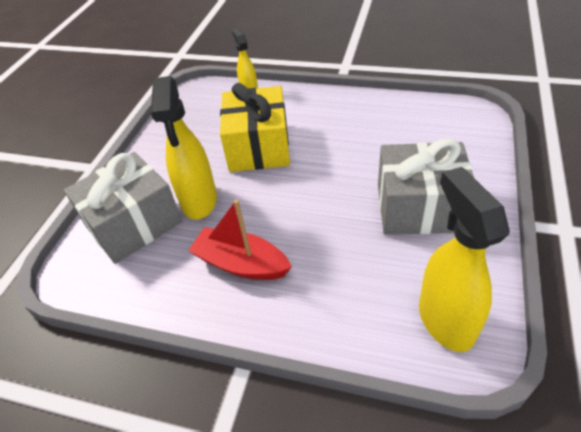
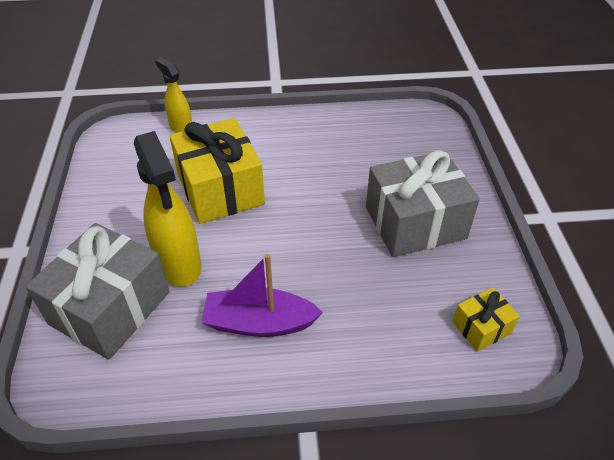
camera: 25 degrees left, 0 degrees up
(241, 264) = (259, 323): red boat -> purple boat
(445, 320) = (481, 327): yellow spray bottle -> yellow gift

